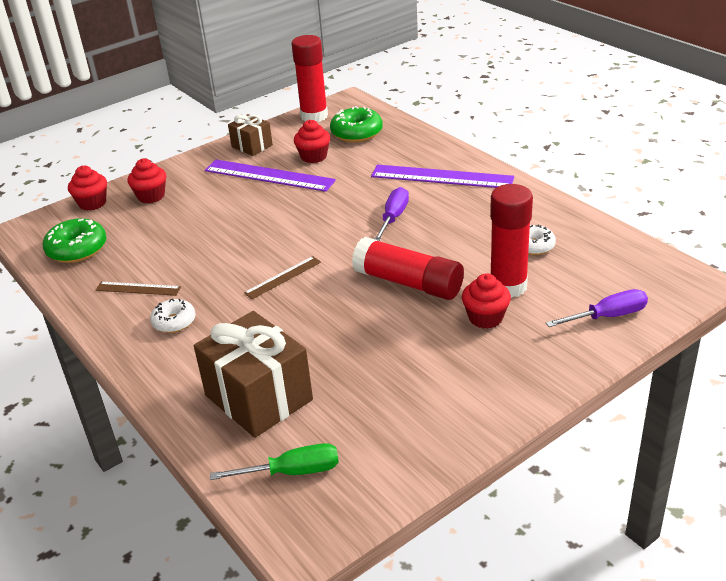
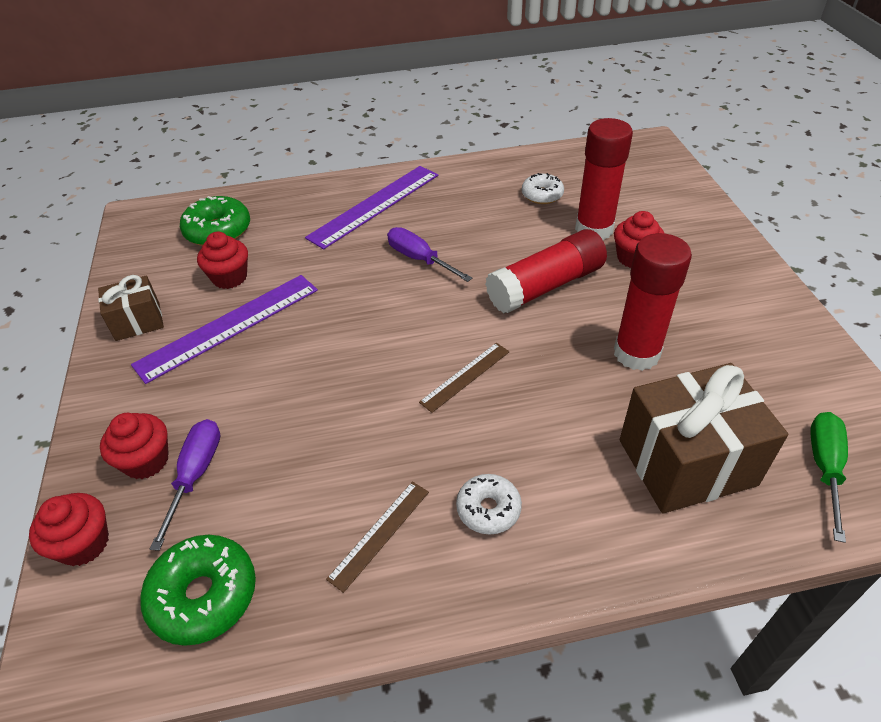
camera: 65 degrees left, 10 degrees up
(283, 277) = (465, 376): brown ruler -> brown ruler turned 60 degrees clockwise
(314, 116) = (136, 250): red glue stick -> red glue stick (636, 353)
(608, 316) = (670, 195): purple screwdriver -> purple screwdriver (196, 474)

